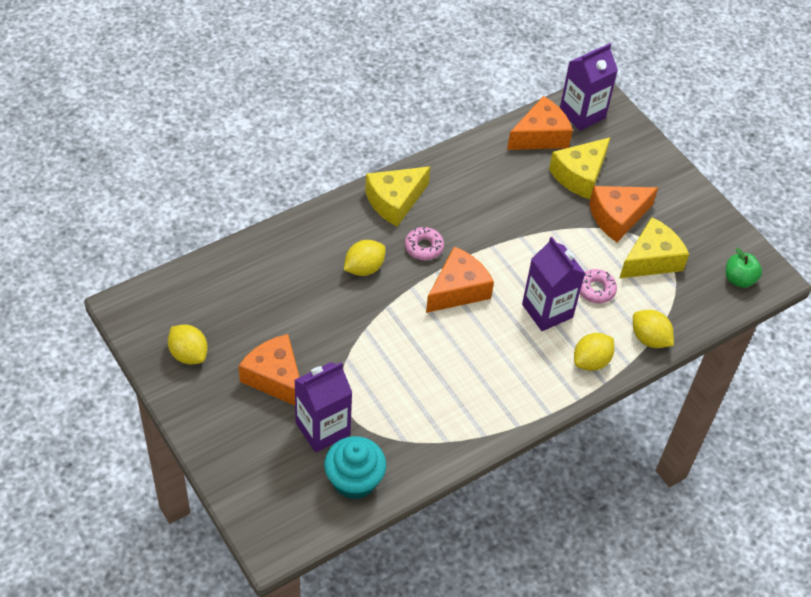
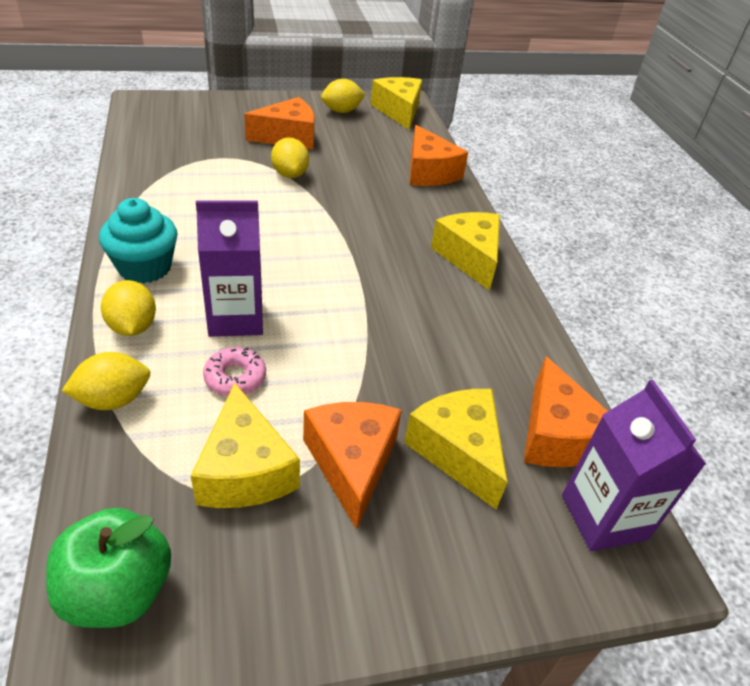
camera: 110 degrees right, 10 degrees down
(159, 306) = (399, 111): none -> yellow cheese
(322, 429) = (218, 143): purple carton -> none
(354, 480) = (154, 142): turquoise cupcake -> turquoise cupcake (144, 267)
(364, 268) = (383, 211): yellow lemon -> yellow lemon (290, 174)
(424, 247) = (391, 256): pink donut -> none
(458, 290) = (315, 260): orange cheese -> orange cheese (428, 172)
(739, 279) = (118, 590): green apple -> green apple, size x1.51

